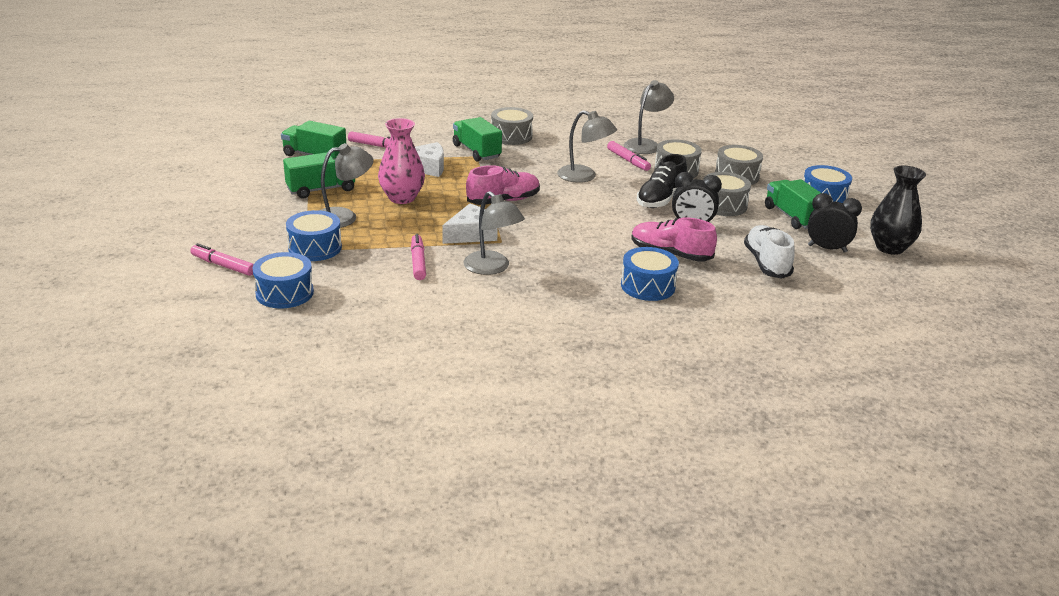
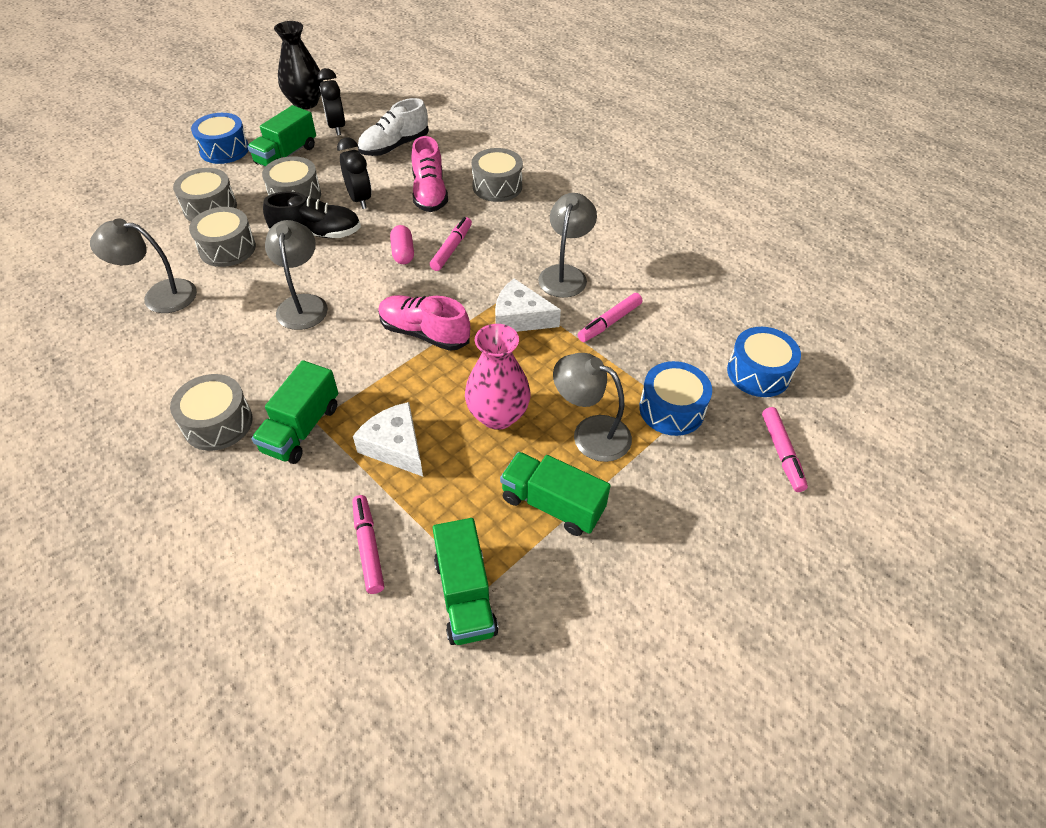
camera: 125 degrees left, 20 degrees up
(599, 220) = (403, 253): none -> pink capsule
(628, 161) = (226, 290): pink marker -> pink marker (452, 248)
(647, 286) = (497, 186): blue drum -> grey drum

